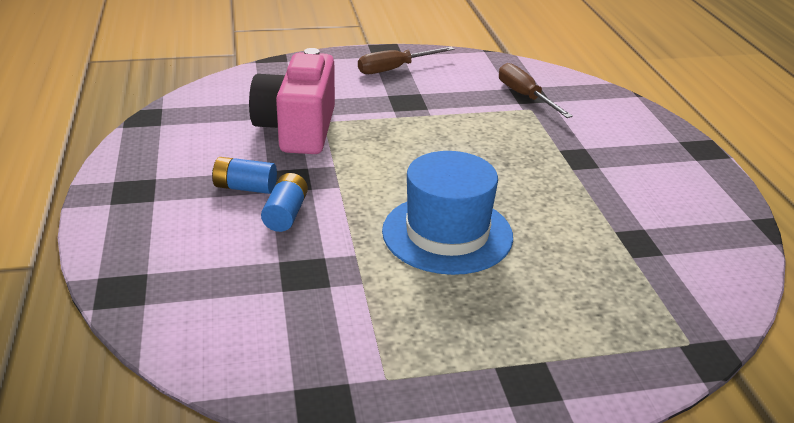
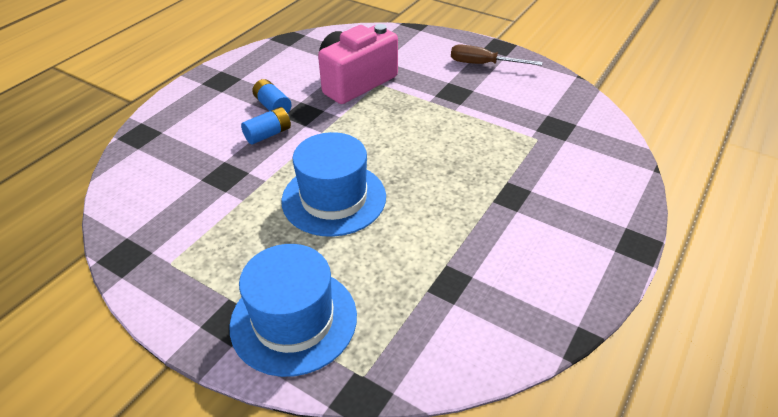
camera: 45 degrees right, 10 degrees up
(525, 96) = (549, 127): brown screwdriver -> none
(577, 343) = (293, 320): none -> blue hat

